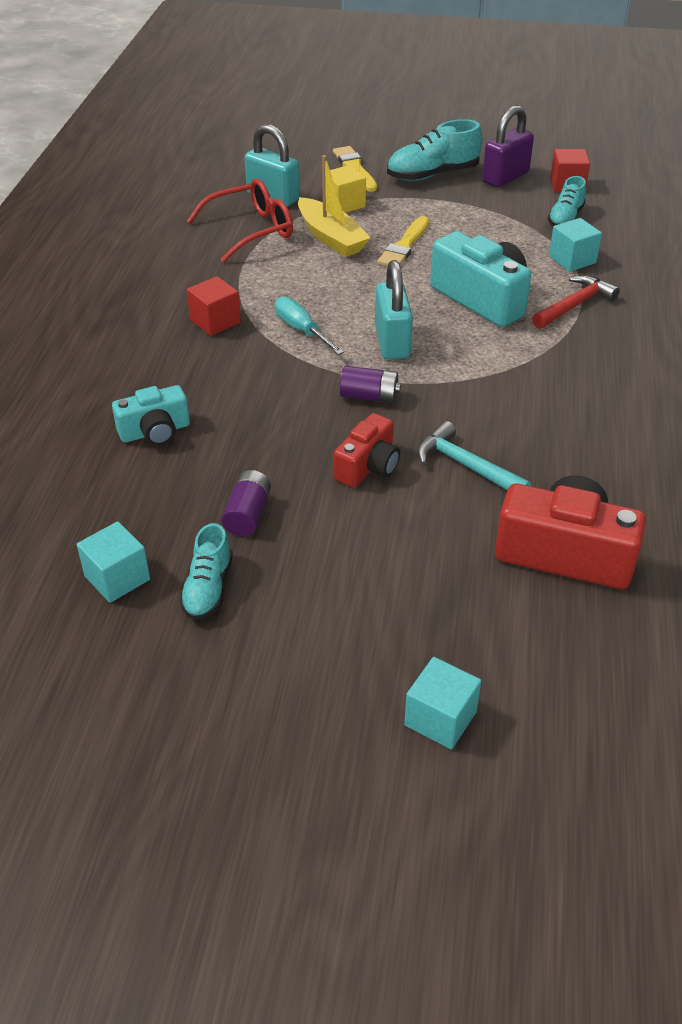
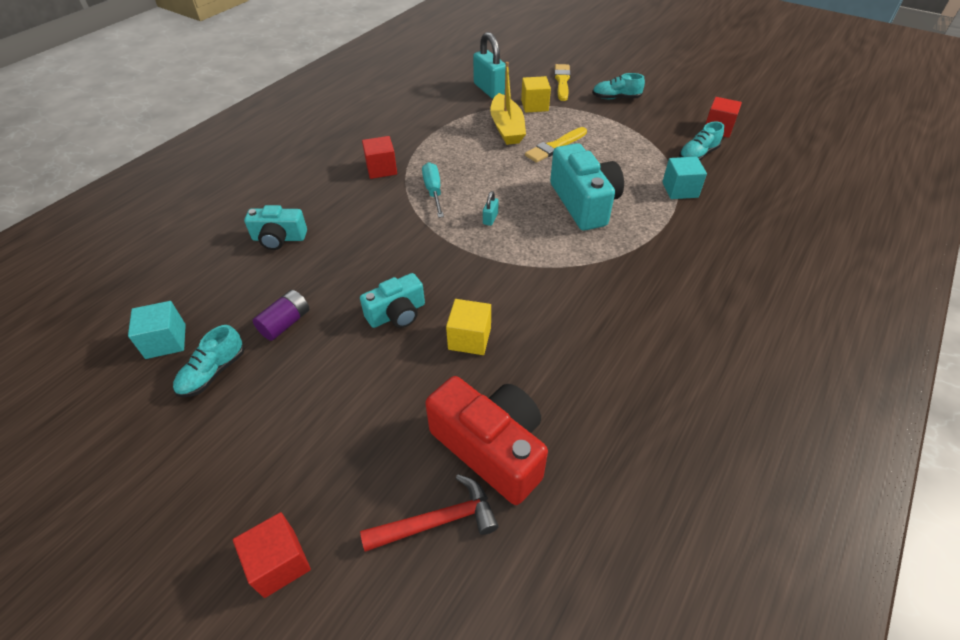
camera: 25 degrees right, 5 degrees up
(251, 230) = (456, 110): red glasses -> none
(368, 466) = (397, 314): red camera -> turquoise camera
(369, 396) = (441, 257): purple battery -> none
(392, 342) = (490, 218): turquoise padlock -> turquoise padlock, size x0.45
(432, 175) = (616, 98): turquoise shoe -> turquoise shoe, size x0.63
(440, 718) = (279, 563): turquoise cube -> red cube
(466, 465) = (469, 338): turquoise hammer -> yellow cube
(505, 177) = (671, 112): purple padlock -> none
(574, 305) = (655, 228): red hammer -> red hammer (438, 521)

